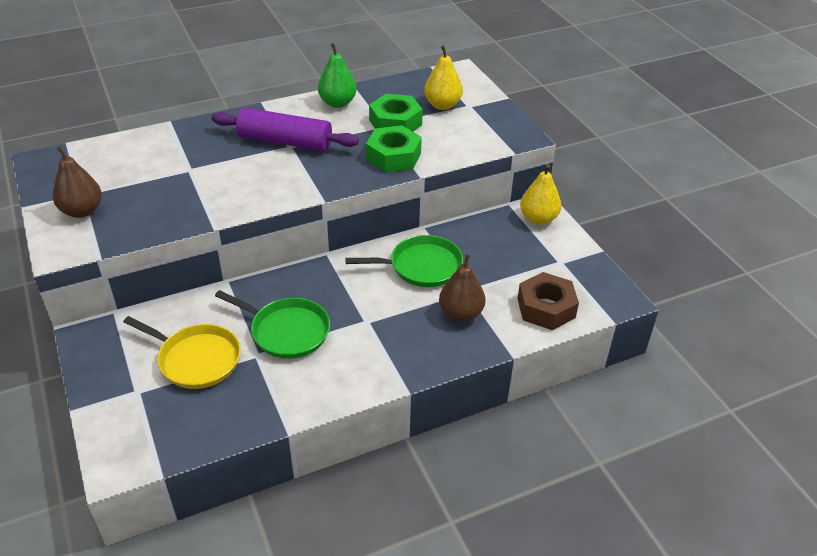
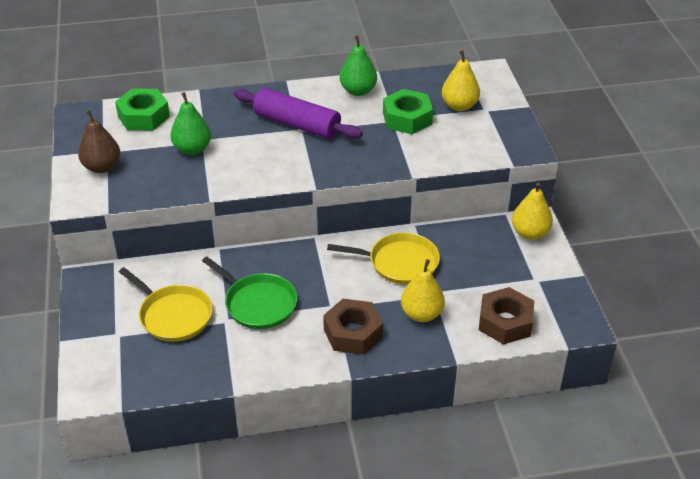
camera: 15 degrees right, 0 degrees up
(180, 179) = (192, 149): none -> green pear
(393, 156) = (394, 153): green nut -> green nut (143, 116)
(397, 345) = (353, 333): none -> brown nut
(421, 266) = (399, 263): green pan -> yellow pan
(461, 314) = (421, 314): brown pear -> yellow pear

